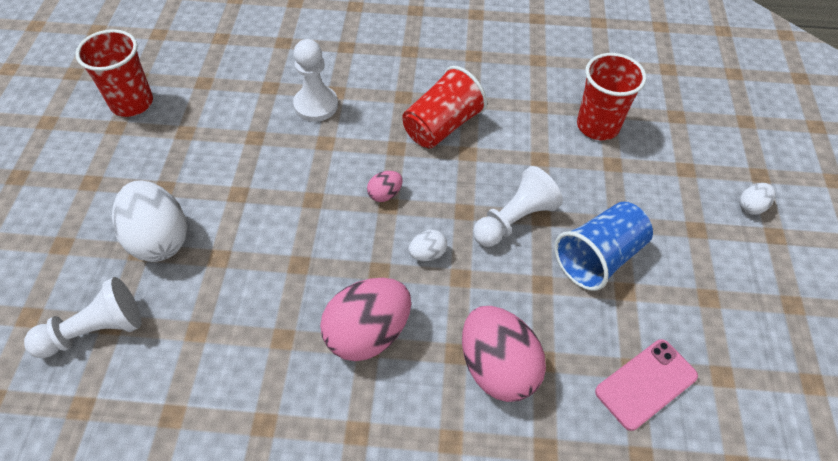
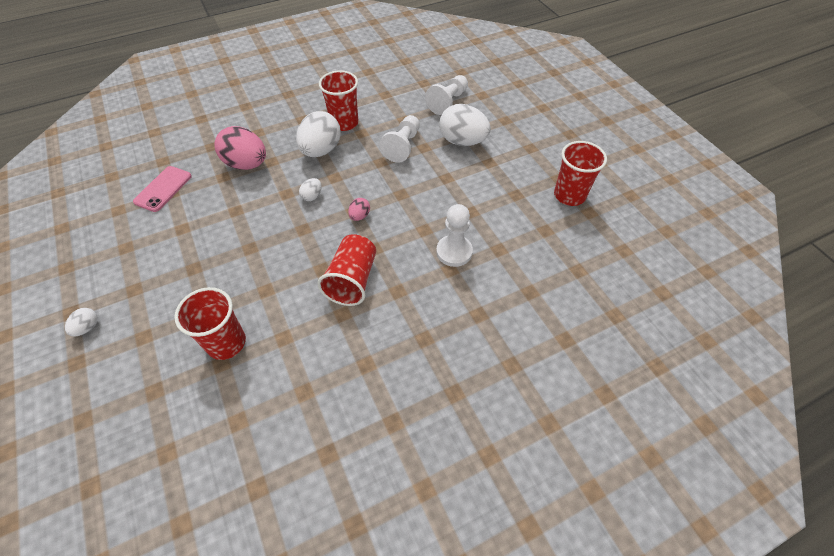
camera: 150 degrees right, 0 degrees up
(293, 378) = (344, 123): none -> red cup
(368, 333) = (321, 150): pink egg -> white egg
(514, 220) = (267, 238): white pawn -> white pawn (402, 146)
(598, 258) = (203, 239): blue cup -> none

